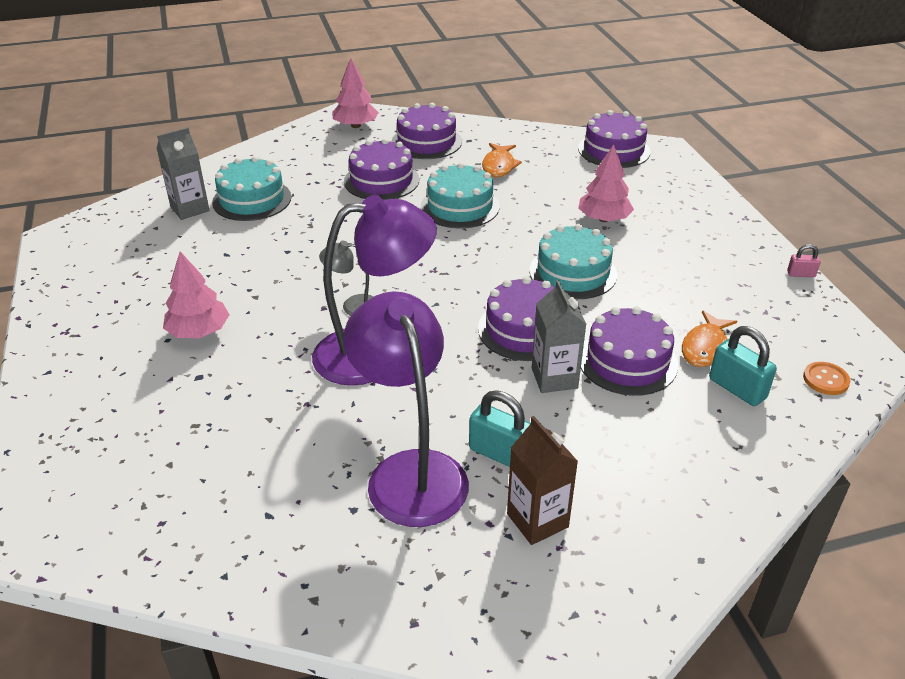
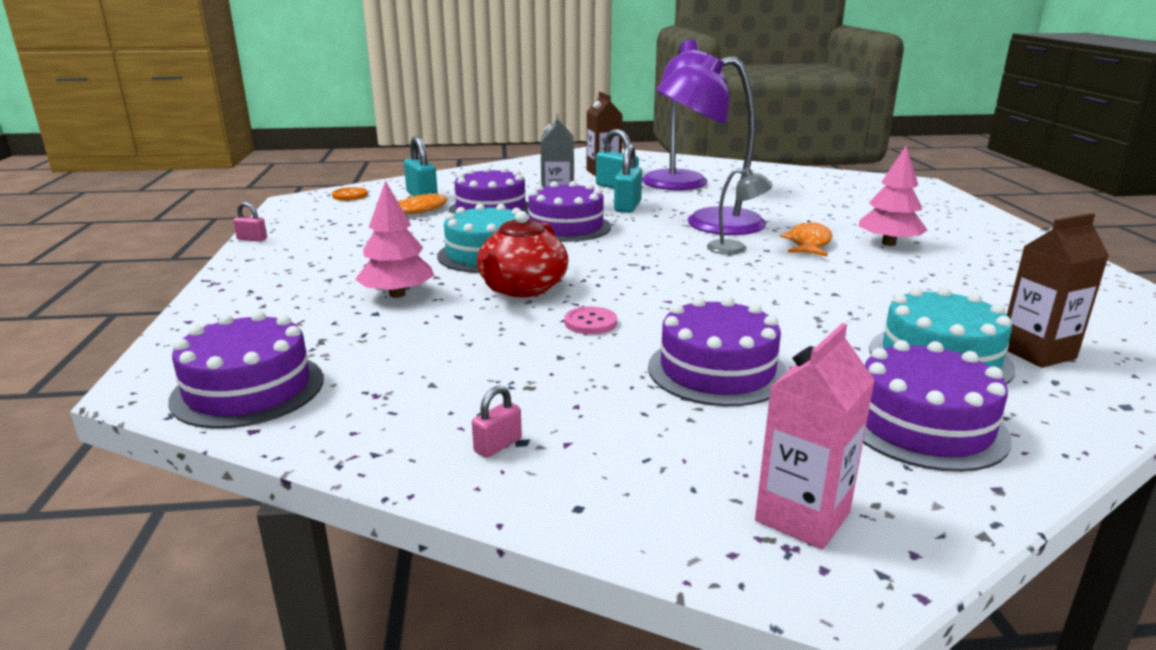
camera: 170 degrees left, 15 degrees down
(190, 209) = (1037, 353): grey carton -> brown carton
(356, 125) = (802, 517): pink tree -> pink carton
(426, 142) = (619, 446): purple cake -> purple cake (923, 425)
(460, 206) = (590, 322): turquoise cake -> pink button
(471, 388) = (627, 206): none -> turquoise padlock
(478, 137) = (498, 445): none -> pink padlock
(499, 166) = (492, 378): orange fish -> orange fish (808, 243)
(520, 233) = (522, 288): none -> red teapot

